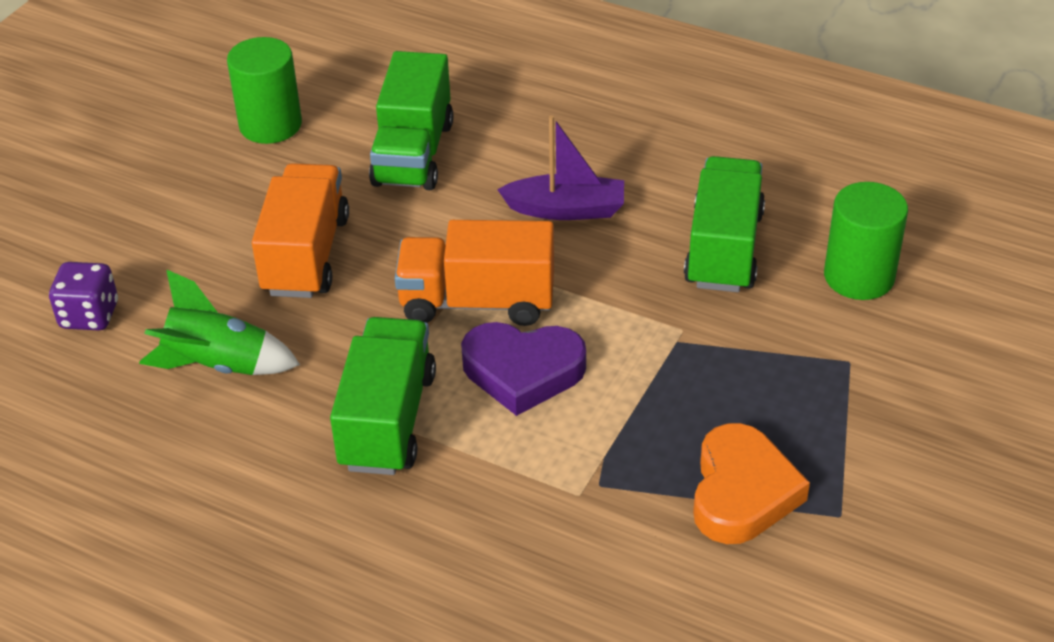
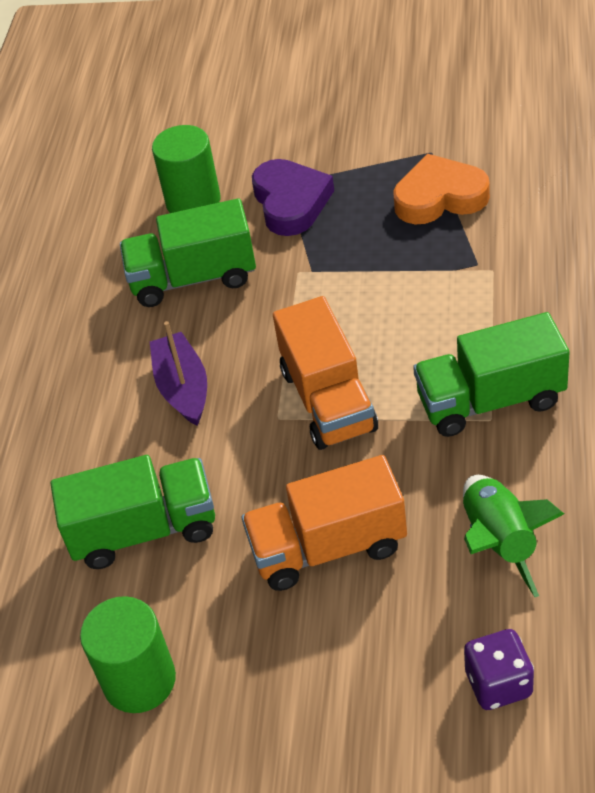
camera: 105 degrees left, 5 degrees up
(523, 371) = (392, 343): purple heart -> purple heart (291, 202)

